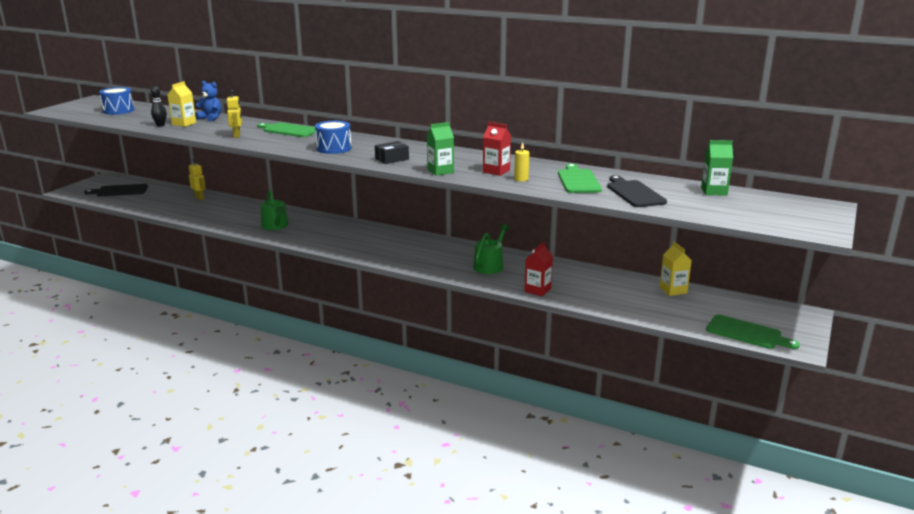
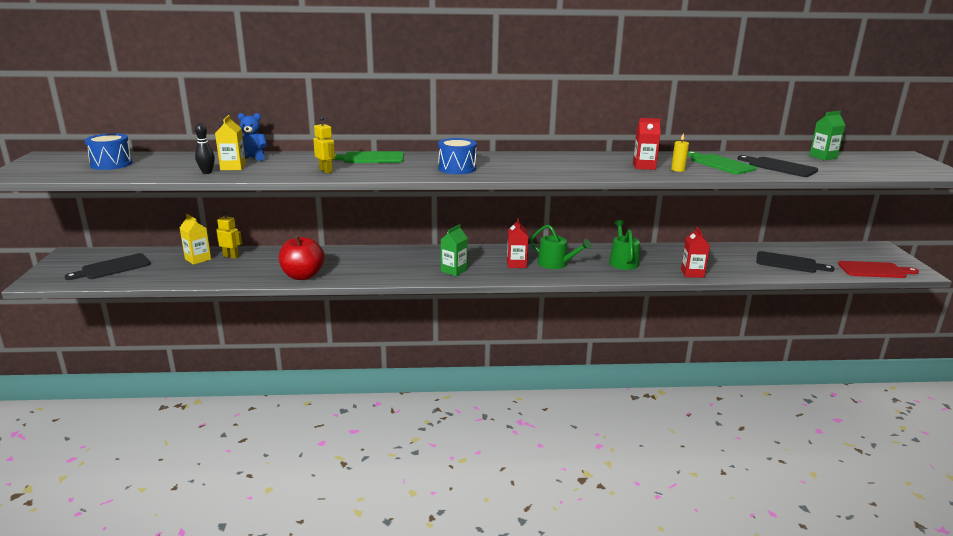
camera: 30 degrees left, 0 degrees up
(223, 222) = (303, 276): none -> red apple
(275, 226) = (367, 268): green watering can -> green watering can (556, 264)
(392, 159) = (533, 170): black box -> none
(393, 247) = (516, 264): none -> red carton
(440, 171) = (600, 173): green carton -> green carton (454, 270)
(659, 304) = (789, 263): none -> black cutting board
(673, 290) = (779, 250): yellow carton -> yellow carton (198, 259)
(747, 333) = (874, 270): green cutting board -> red cutting board

